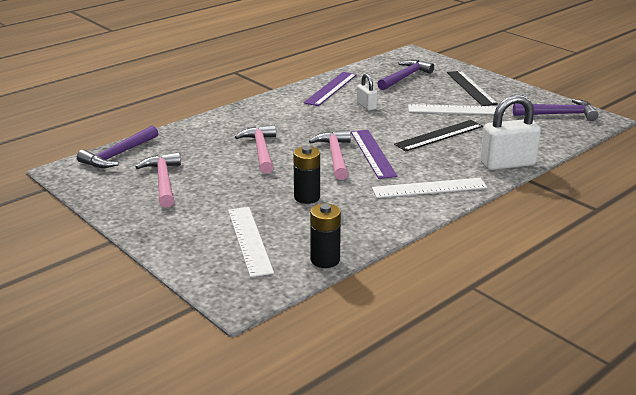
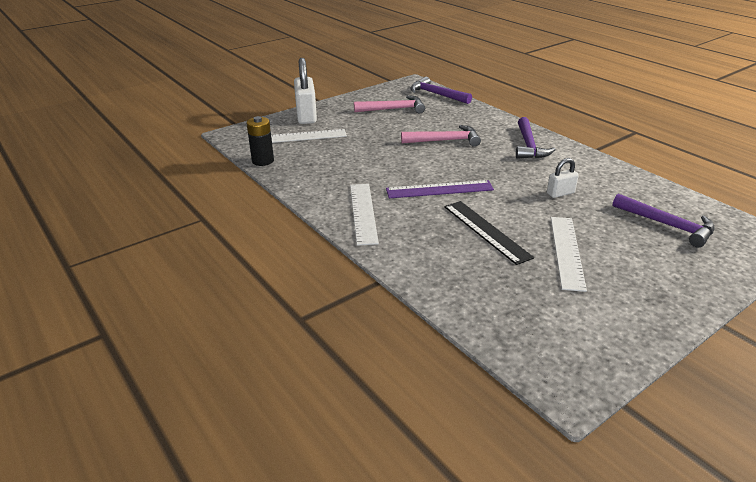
camera: 95 degrees right, 5 degrees up
(307, 197) = (357, 157): black battery -> none
(331, 88) = (604, 176): purple ruler -> none
(335, 156) = (434, 171): pink hammer -> none
(471, 88) = (652, 274): black ruler -> none
(507, 164) = (412, 268): white padlock -> white padlock (306, 116)
(558, 114) = (576, 343): purple hammer -> purple hammer (528, 145)

